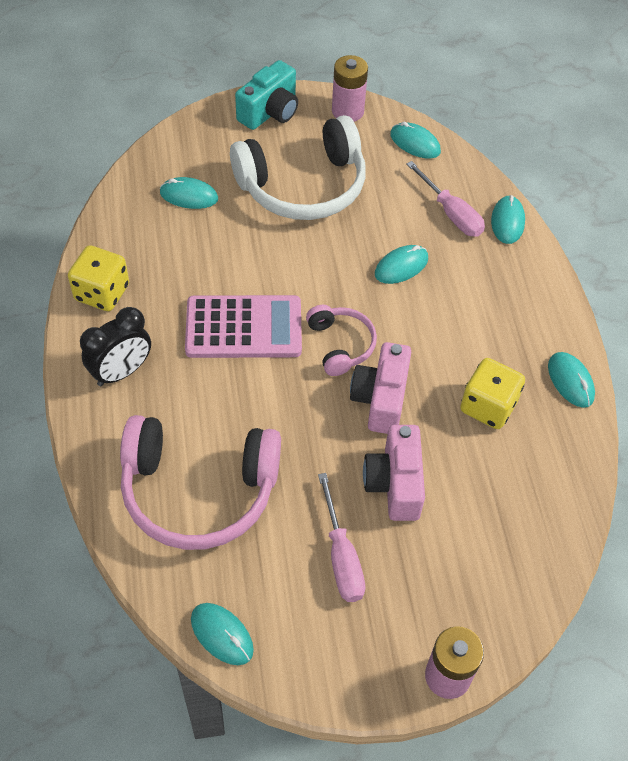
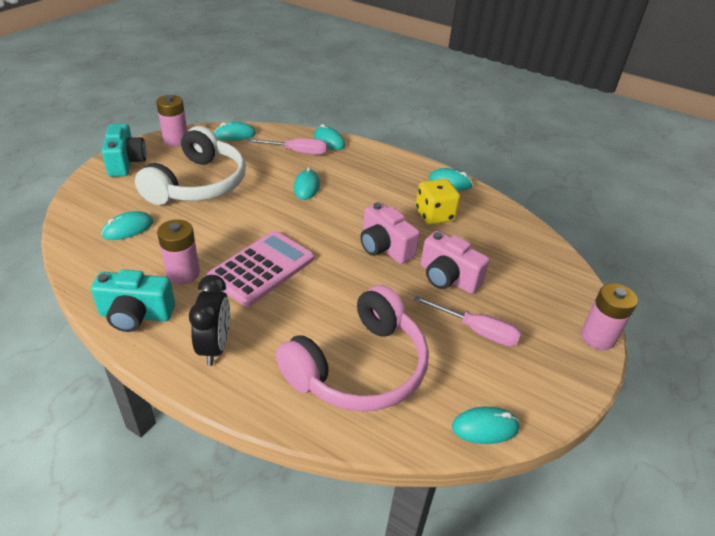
camera: 50 degrees left, 15 degrees down
(102, 293) = (136, 315): yellow dice -> turquoise camera
(177, 280) = (183, 273): none -> pink battery
(340, 345) = (328, 239): pink headphones -> none

